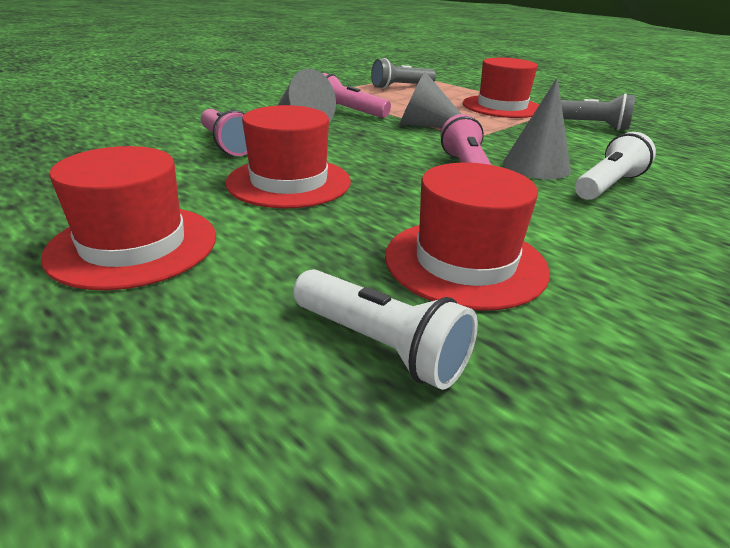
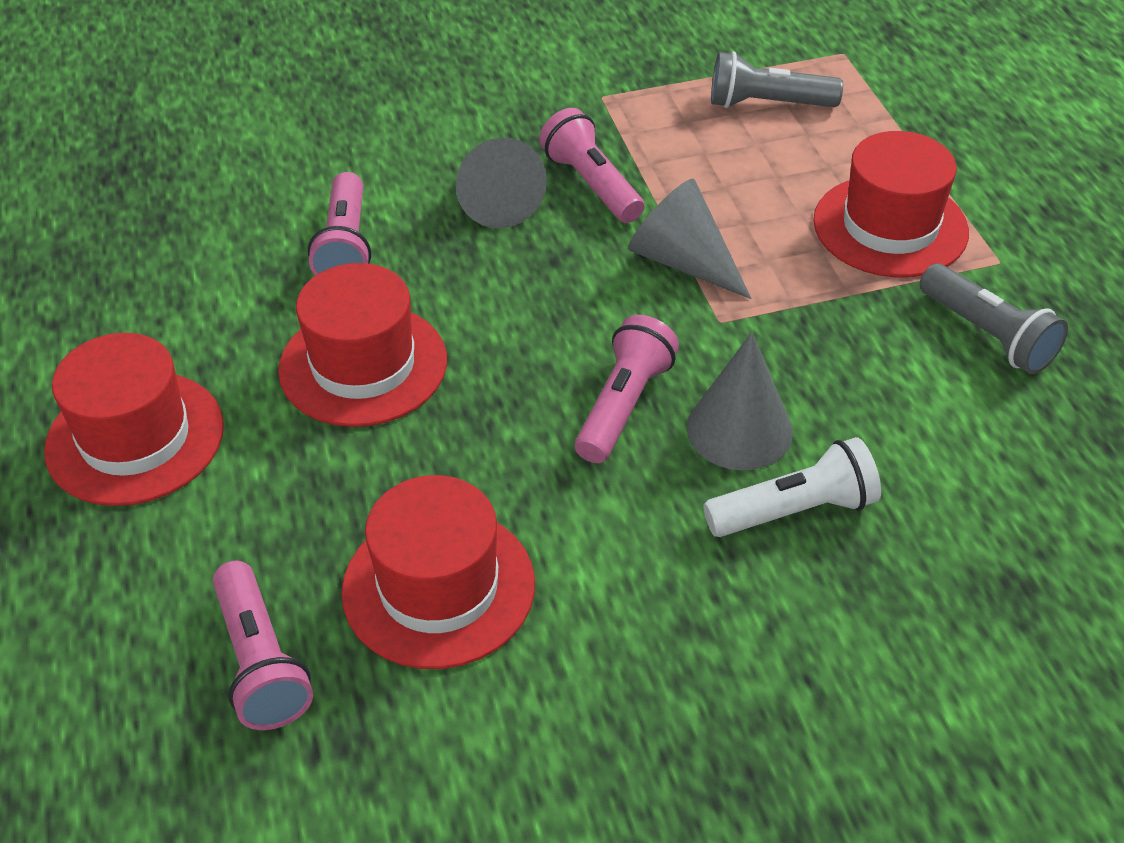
camera: 30 degrees right, 15 degrees up
(381, 346) = (261, 662): white flashlight -> pink flashlight

